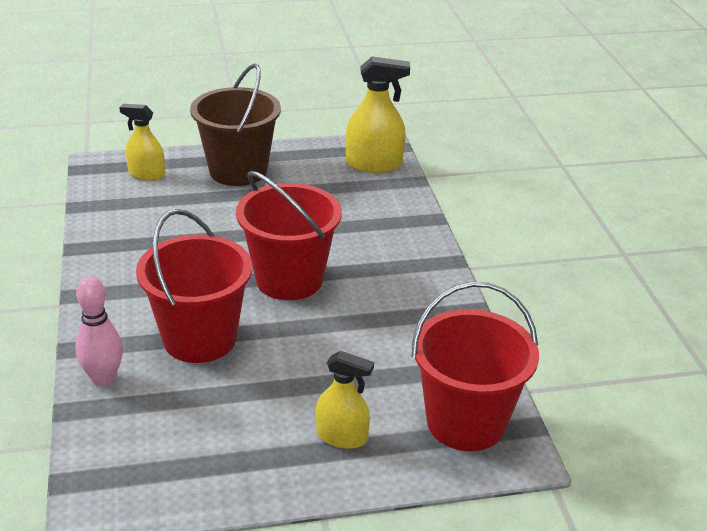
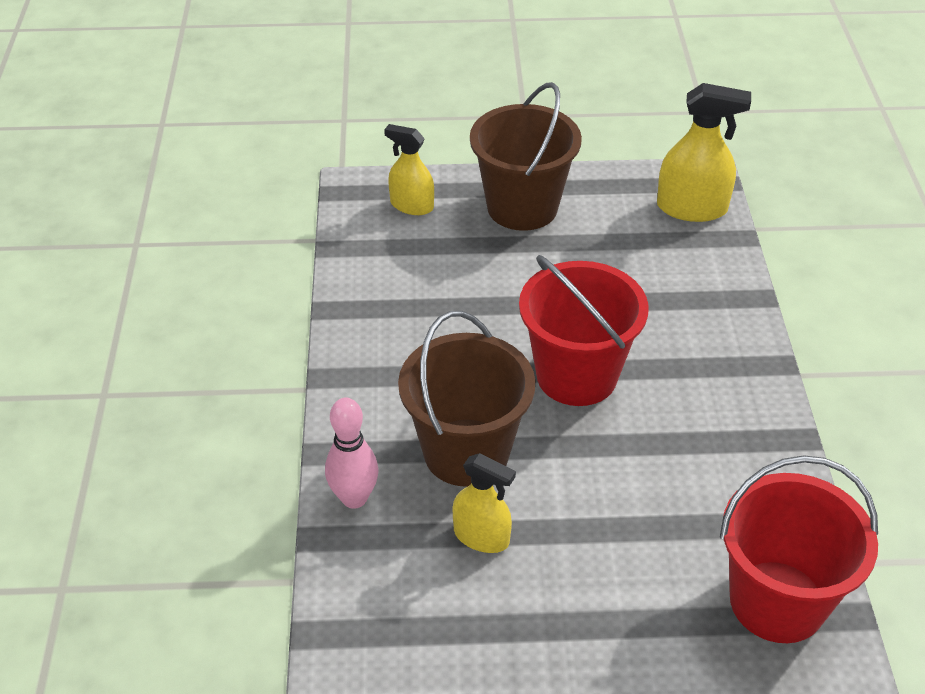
camera: 10 degrees right, 10 degrees up
(199, 339) = (466, 452): red bucket -> brown bucket
(342, 436) = (626, 606): yellow spray bottle -> yellow spray bottle (481, 536)

